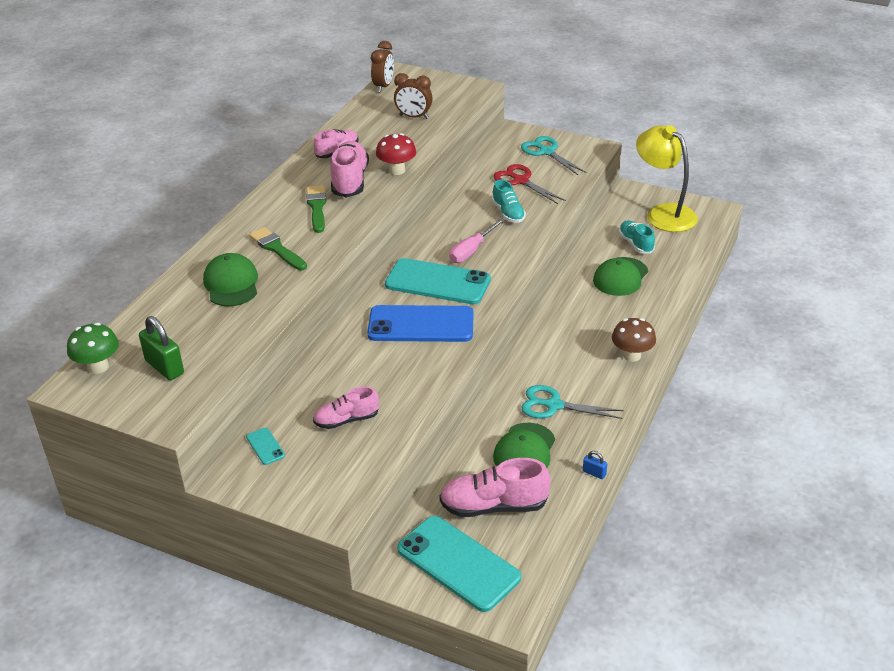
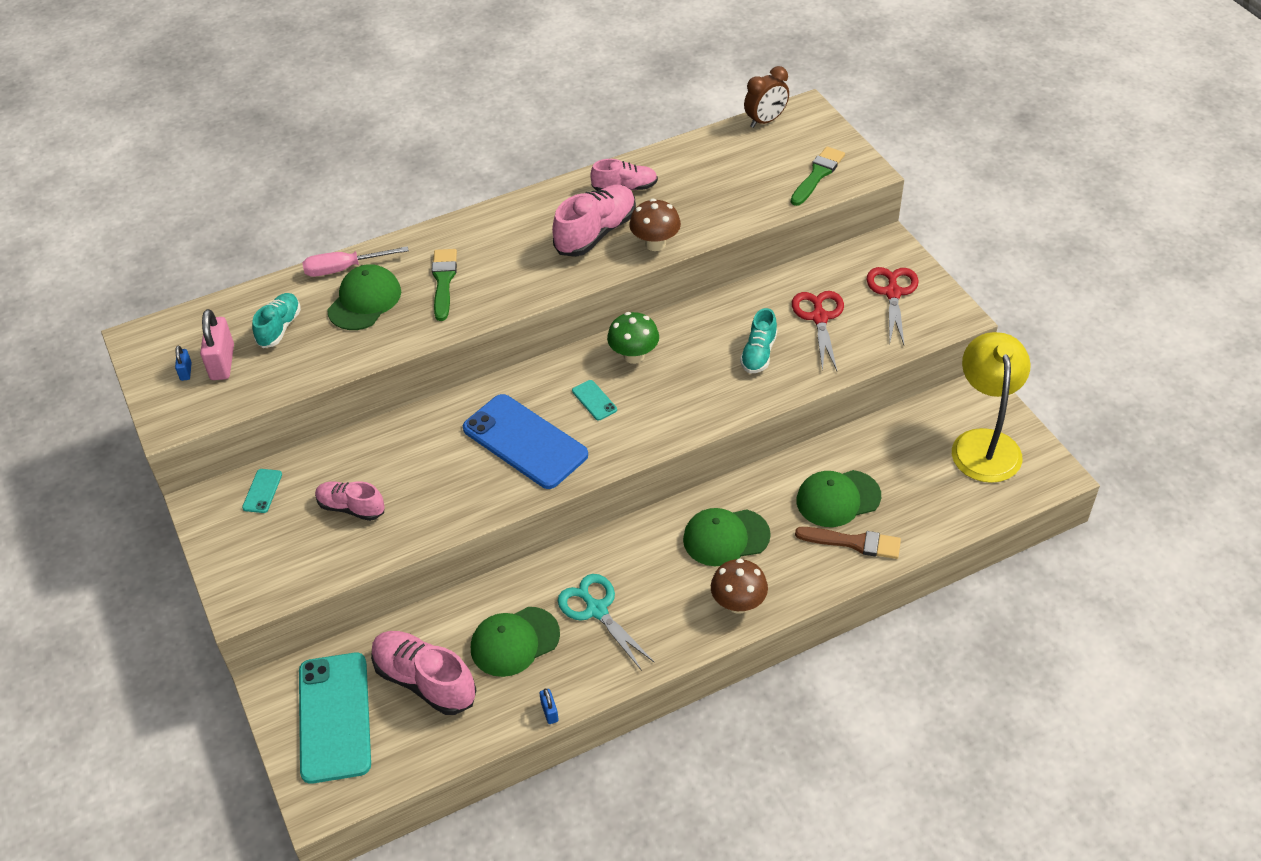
camera: 40 degrees right, 10 degrees up
(98, 367) = (177, 330): green mushroom -> green mushroom (634, 356)
(140, 386) = (186, 371): none -> blue padlock
(164, 367) = (222, 362): green padlock -> pink padlock
(317, 207) = (531, 250): green brush -> green brush (817, 175)
(397, 170) = (655, 244): red mushroom -> brown mushroom
(413, 117) = (750, 179): brown clock -> none
(437, 282) = (594, 400): turquoise phone -> turquoise phone, size x0.41
(472, 250) = (669, 380): pink screwdriver -> pink screwdriver (344, 269)
(546, 152) = (893, 293): turquoise scissors -> red scissors
(582, 328) = (726, 537): none -> green cap
(635, 244) = (904, 466): turquoise shoe -> turquoise shoe (279, 328)
(656, 293) = (853, 542): none -> brown brush

